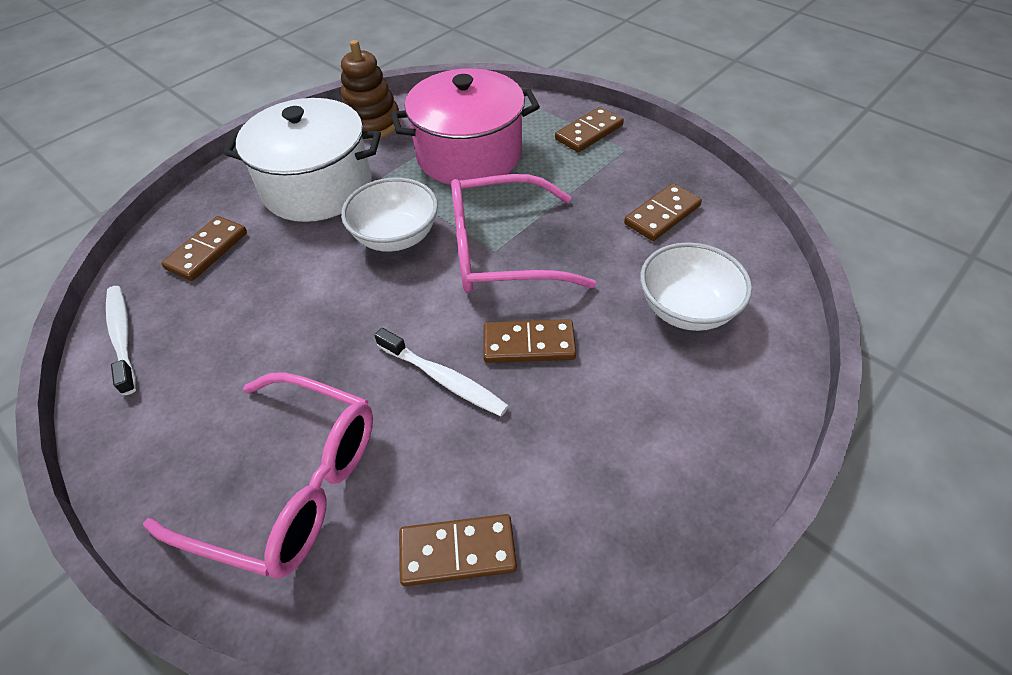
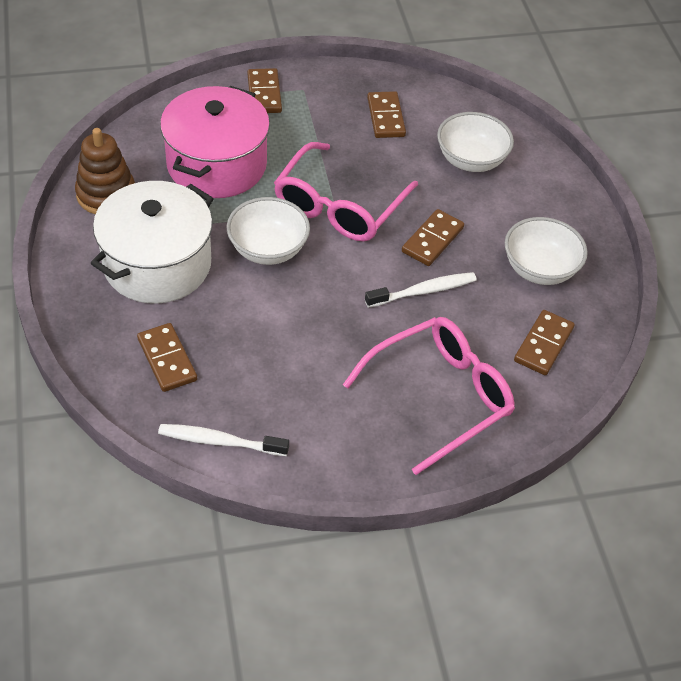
camera: 60 degrees left, 0 degrees up
(585, 472) = (539, 269): none -> white bowl

